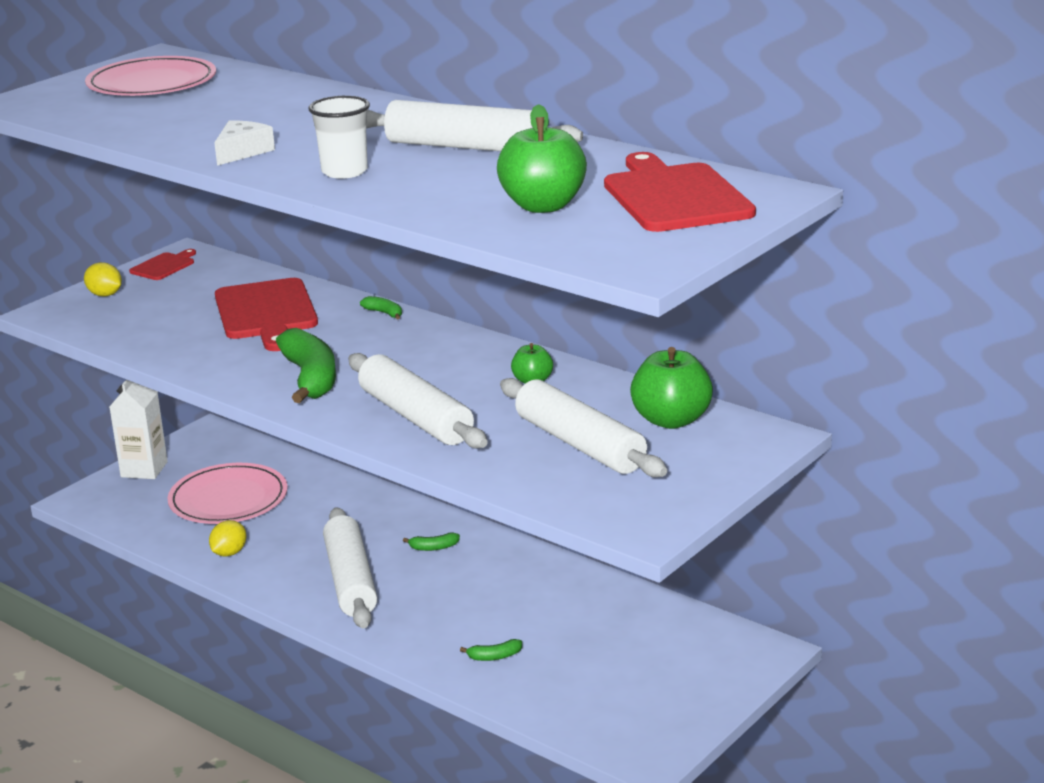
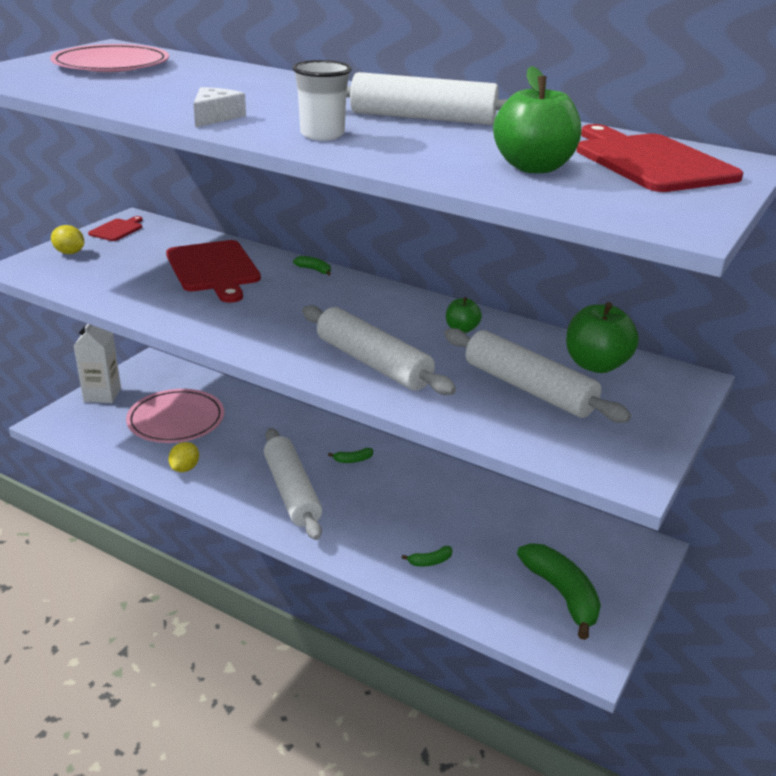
camera: 10 degrees left, 5 degrees up
(310, 378) = (268, 327): green banana -> green banana (562, 594)

